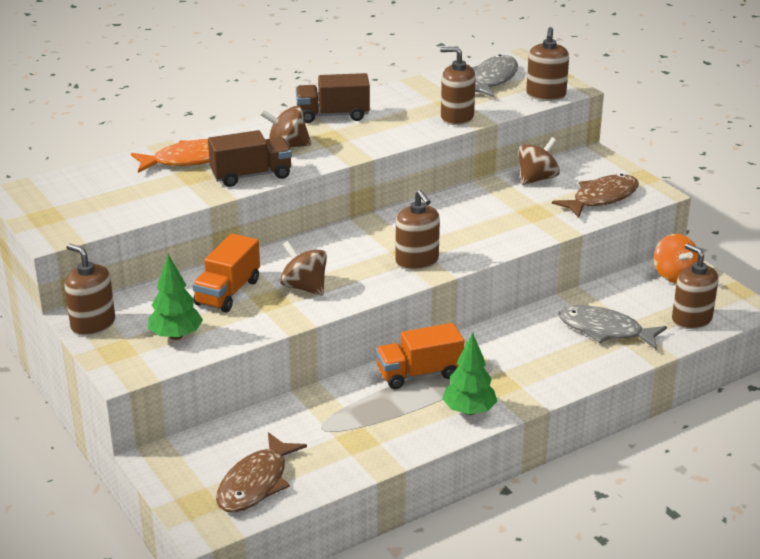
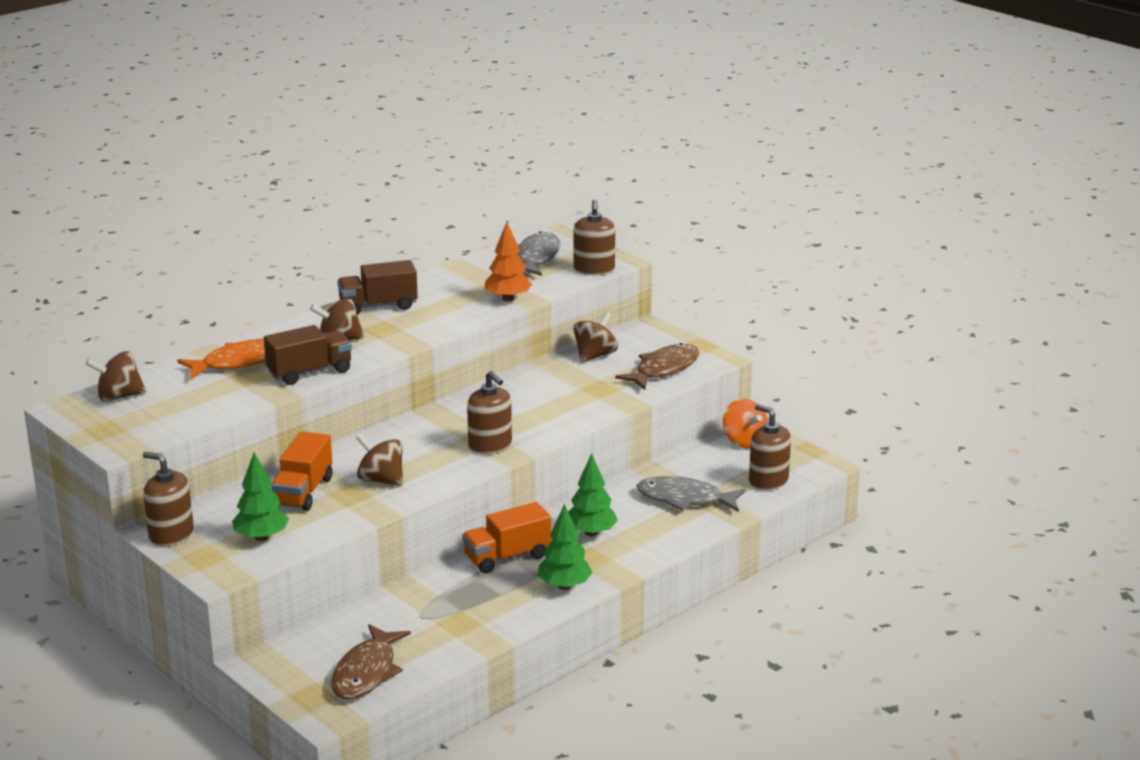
camera: 10 degrees left, 5 degrees down
(69, 184) = (119, 396): none -> brown spinning top
(457, 117) = (508, 298): brown soap dispenser -> orange tree
(506, 356) = (591, 533): none -> green tree

